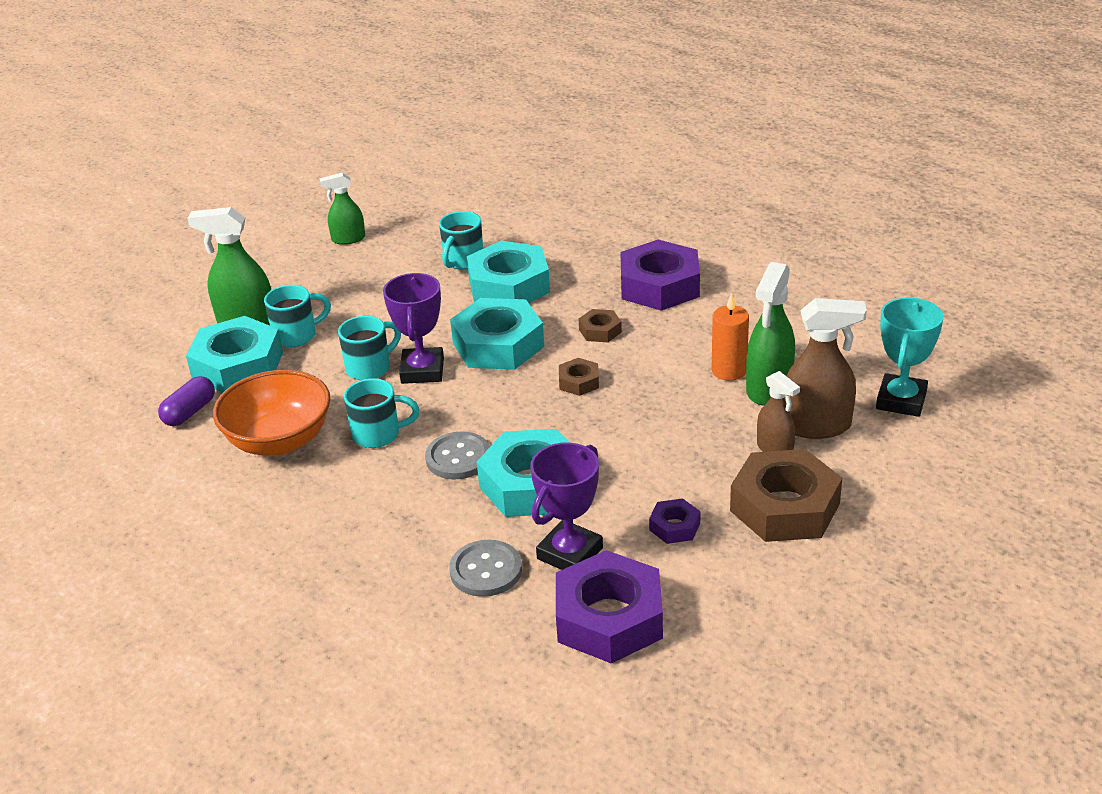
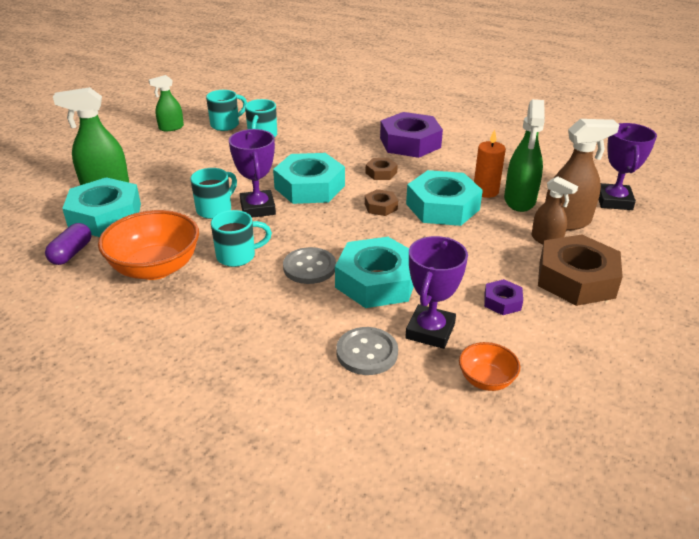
camera: 15 degrees left, 0 degrees up
(296, 335) = (149, 192): turquoise mug -> turquoise mug (226, 125)
(509, 285) = (302, 149): turquoise nut -> turquoise nut (442, 206)
(609, 618) = (486, 380): purple nut -> orange bowl
(901, 400) = (614, 201): turquoise trophy -> purple trophy

